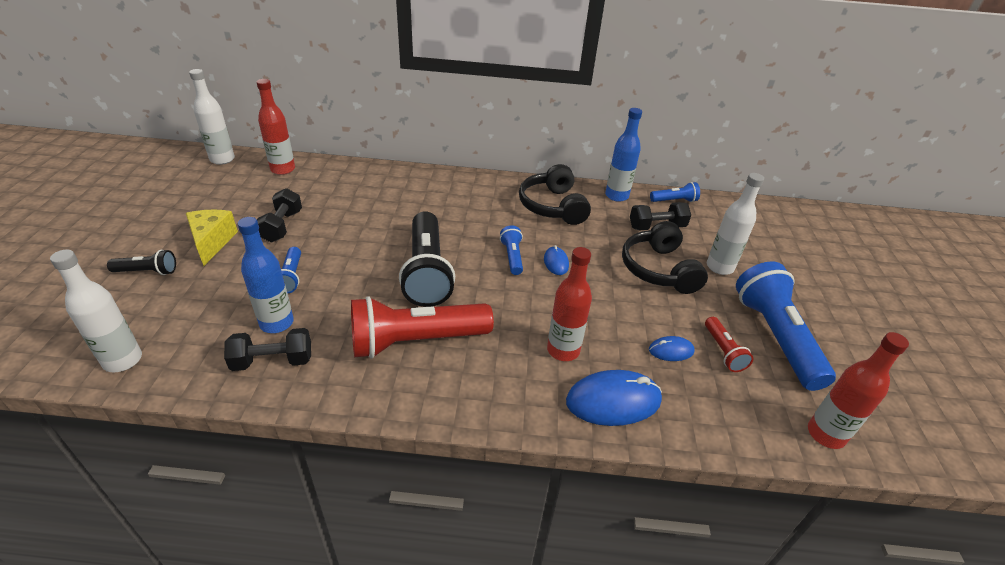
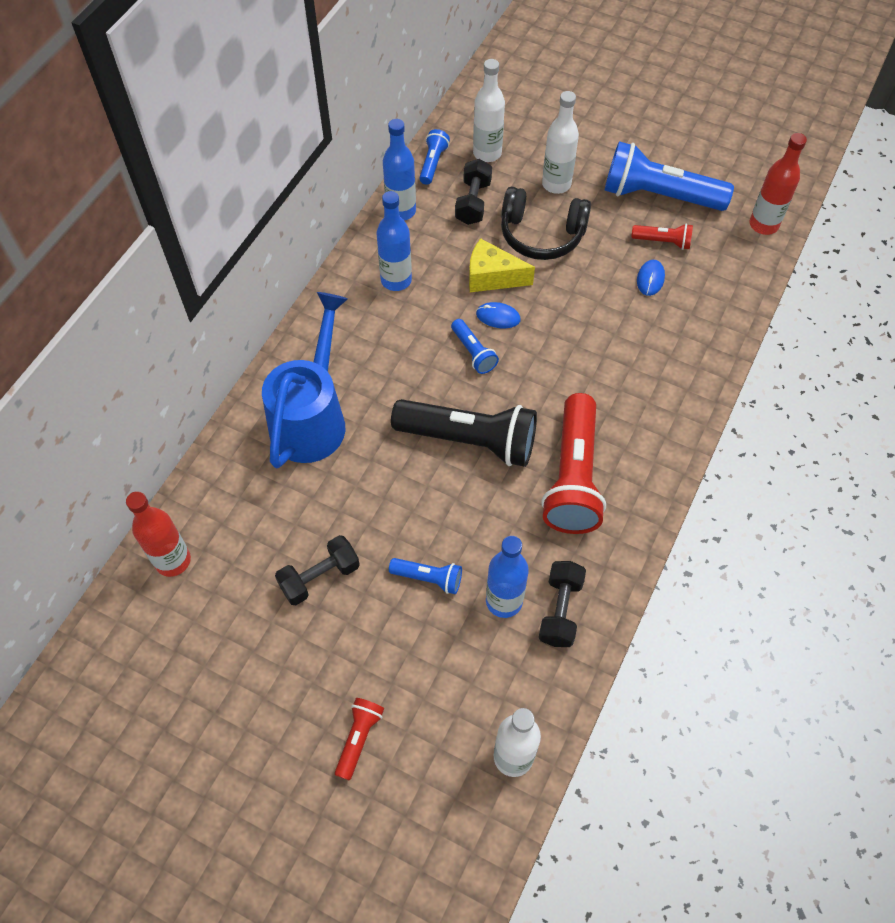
camera: 65 degrees left, 20 degrees up
(147, 271) = (359, 738): black flashlight -> red flashlight
(212, 242) = (323, 662): yellow cheese -> yellow cheese (492, 277)
(222, 159) = (103, 641): white bottle -> white bottle (487, 153)
(282, 226) = (319, 577): black dumbbell -> black dumbbell turned 60 degrees counterclockwise
(412, 196) = (312, 418): none -> blue watering can
(512, 257) = (473, 352): blue flashlight -> blue flashlight turned 135 degrees counterclockwise
(553, 206) = (396, 280): black headphones -> blue bottle
(563, 350) = (624, 360): red bottle -> none
(613, 401) = (692, 347): blue mouse -> none

